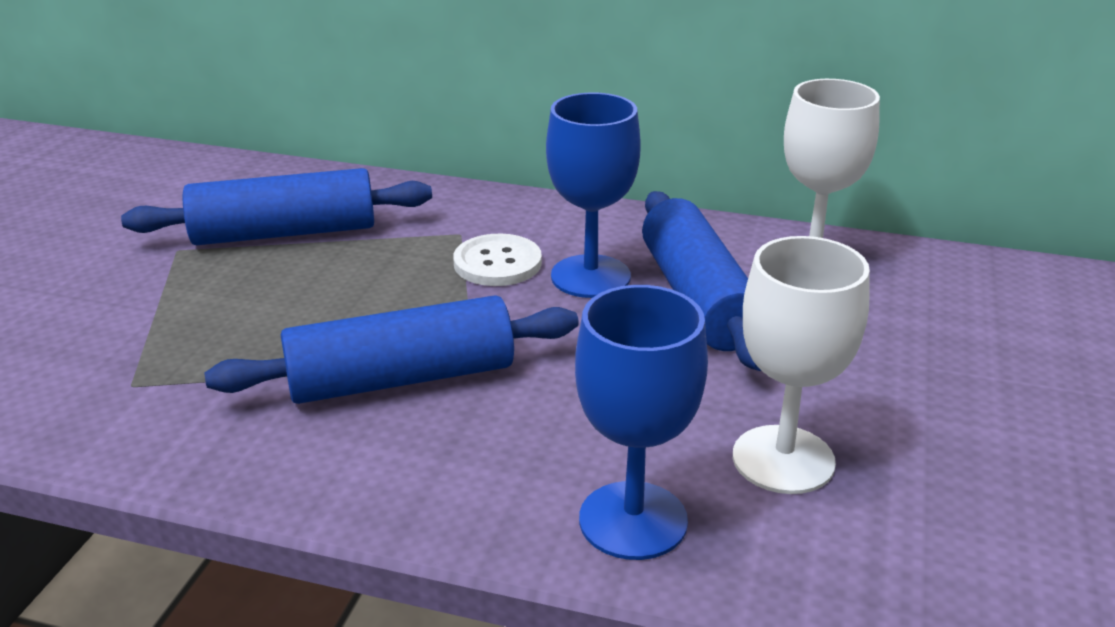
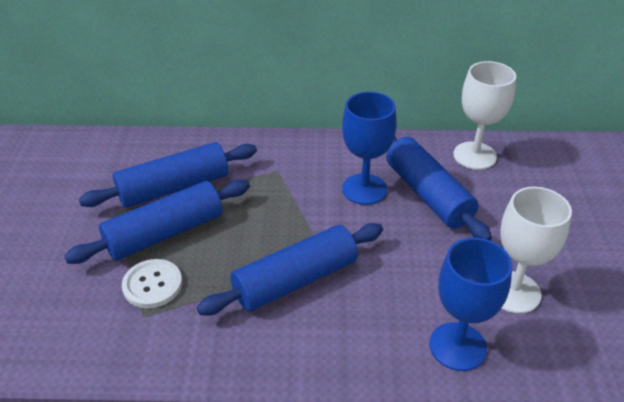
camera: 15 degrees left, 10 degrees up
(234, 286) = (165, 233): none -> blue rolling pin
(497, 263) = (309, 188): white button -> white button (152, 285)

